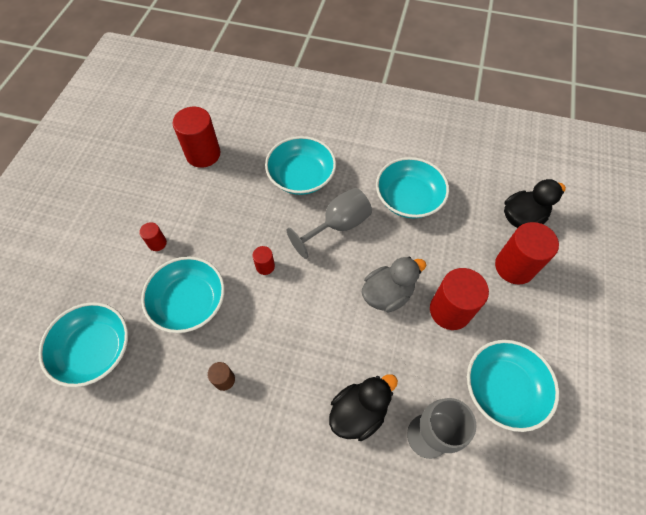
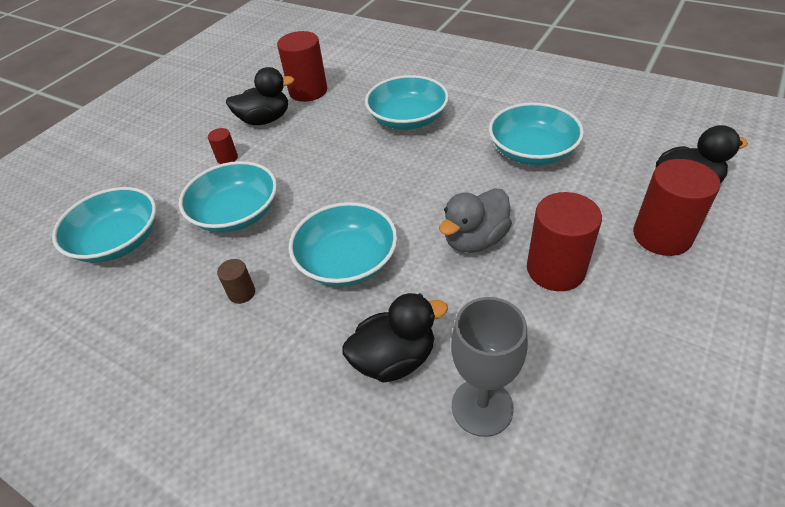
camera: 20 degrees right, 15 degrees down
(175, 193) = (265, 120): none -> black duck
(265, 266) = (334, 193): red cylinder -> none
(338, 225) = (435, 166): grey goblet -> none
(387, 294) = (475, 240): grey duck -> grey duck turned 150 degrees clockwise
(503, 389) = (612, 372): turquoise bowl -> turquoise bowl (347, 261)

